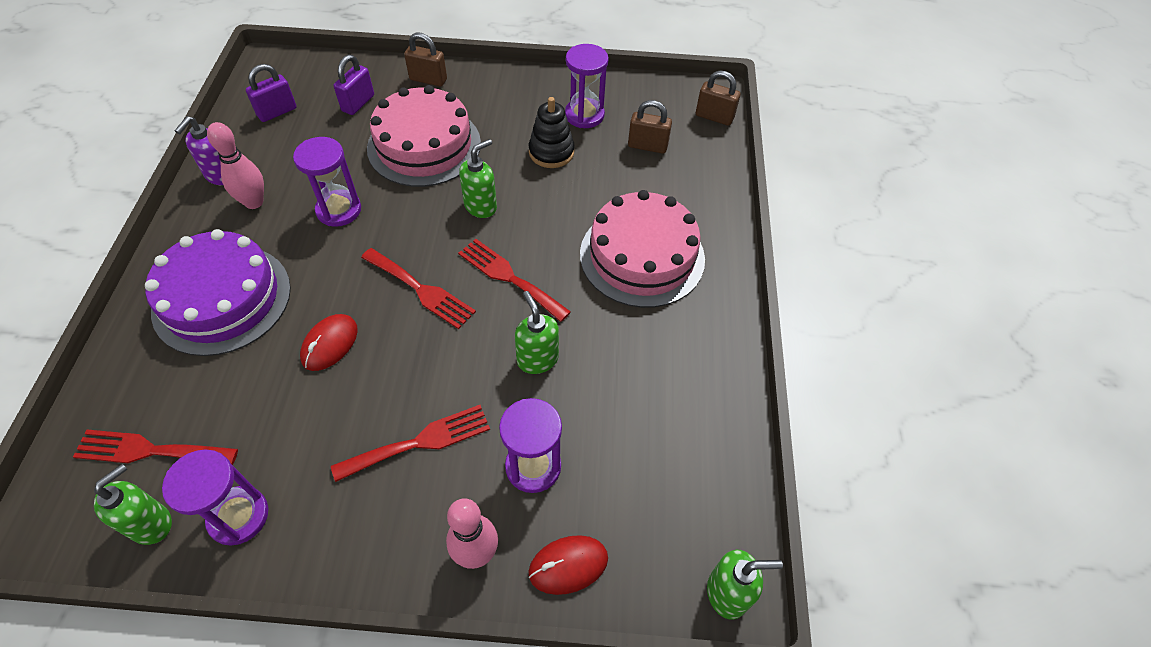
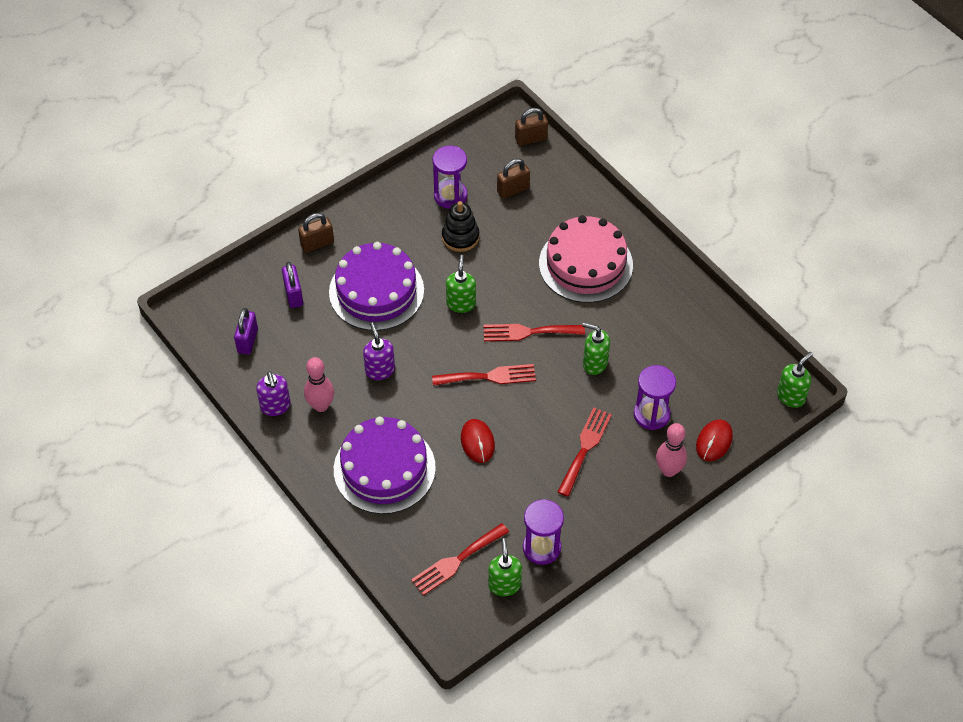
camera: 40 degrees left, 0 degrees up
(339, 210) = (380, 370): purple hourglass -> purple soap dispenser
(424, 145) = (376, 291): pink cake -> purple cake

